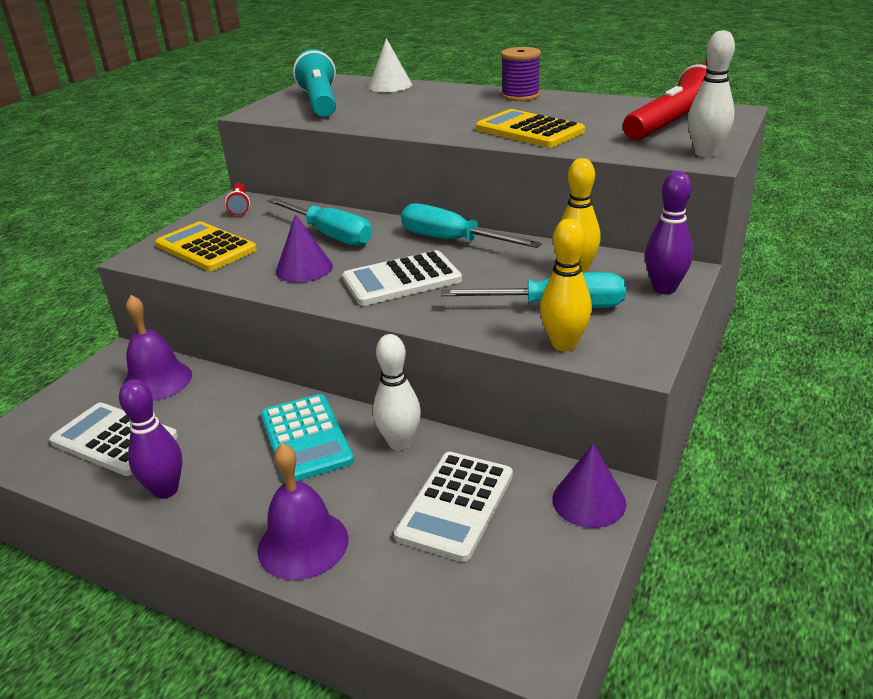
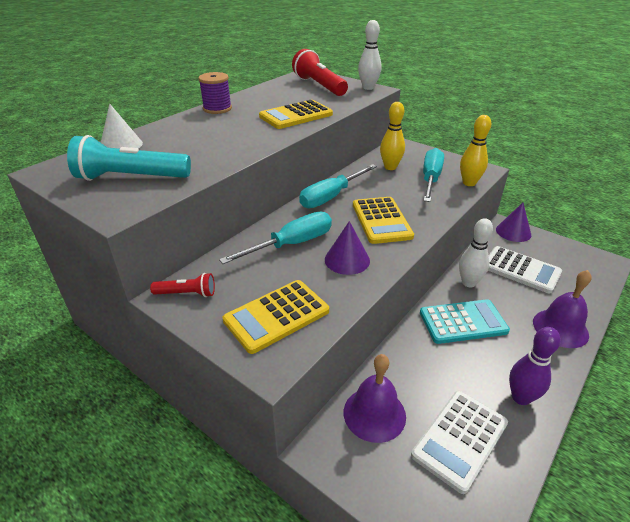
camera: 80 degrees left, 5 degrees up
(402, 280) = (381, 220): white calculator -> yellow calculator
(664, 288) = (417, 151): purple bowling pin -> none

